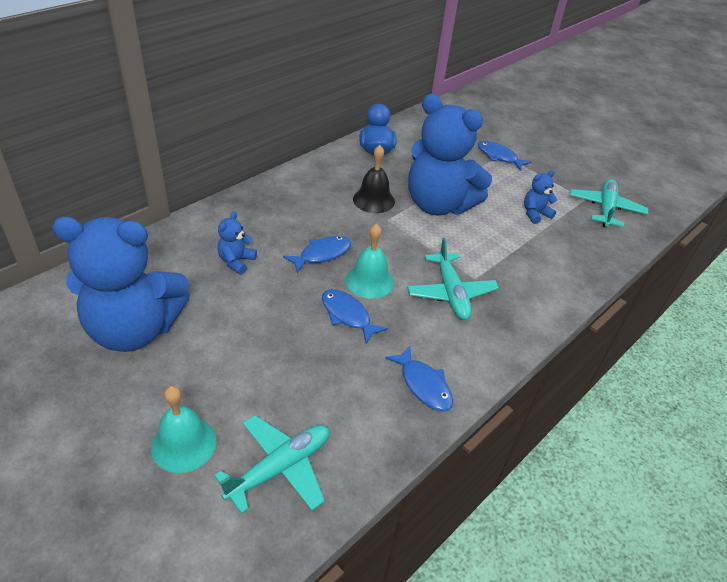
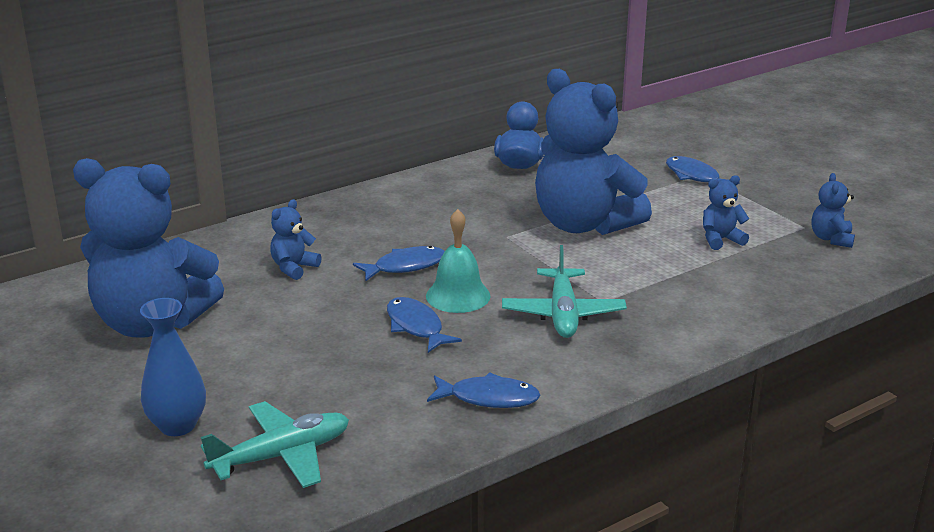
camera: 15 degrees right, 15 degrees down
(184, 444) = (177, 425): turquoise bell -> blue vase
(373, 200) = (495, 216): black bell -> none
(423, 385) = (488, 398): blue fish -> blue fish turned 60 degrees counterclockwise
(605, 209) = (831, 239): turquoise plane -> blue teddy bear

